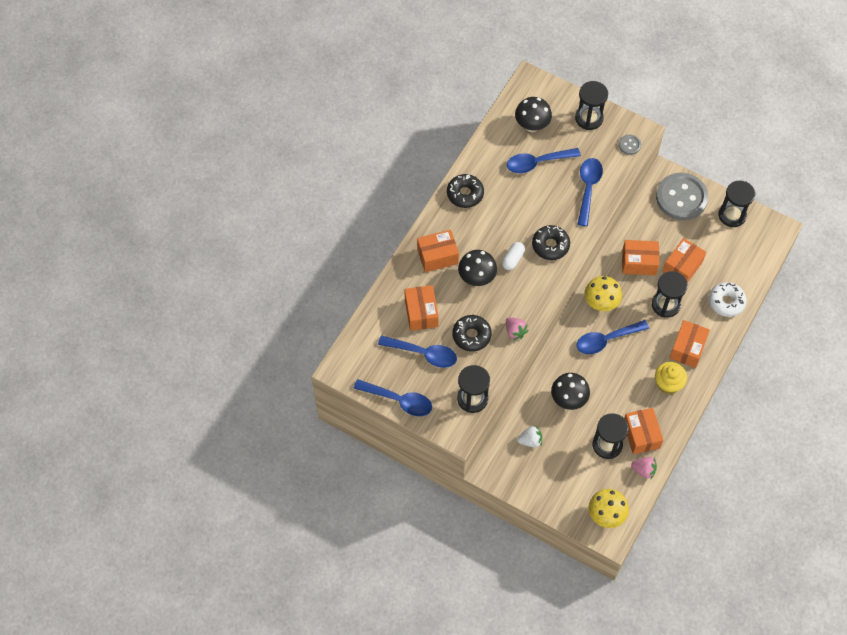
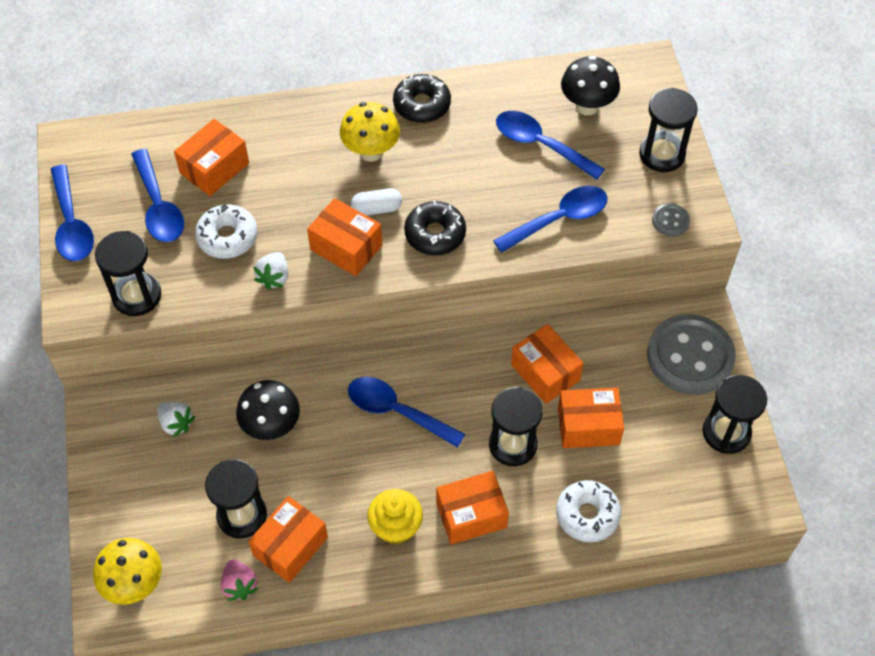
camera: 50 degrees right, 5 degrees down
(437, 256) = (308, 134): orange box -> orange box (346, 247)
(471, 335) = (227, 237): black donut -> white donut
(477, 278) = (314, 190): black mushroom -> none
(515, 331) = (274, 277): pink strawberry -> white strawberry
(601, 303) = (444, 370): yellow mushroom -> yellow mushroom (371, 152)

